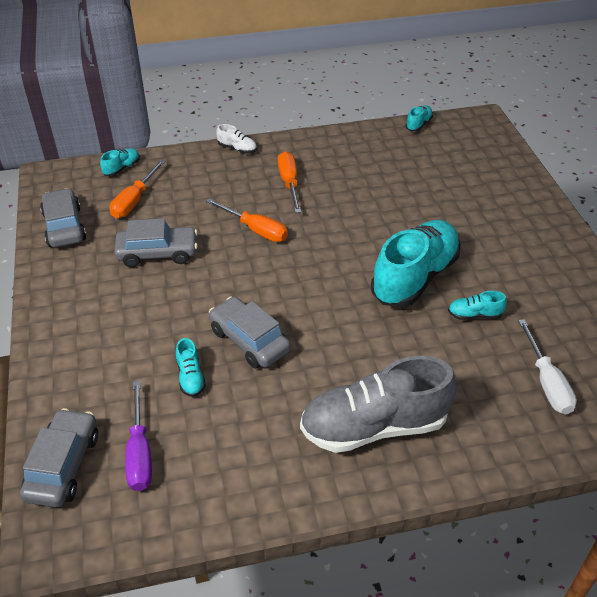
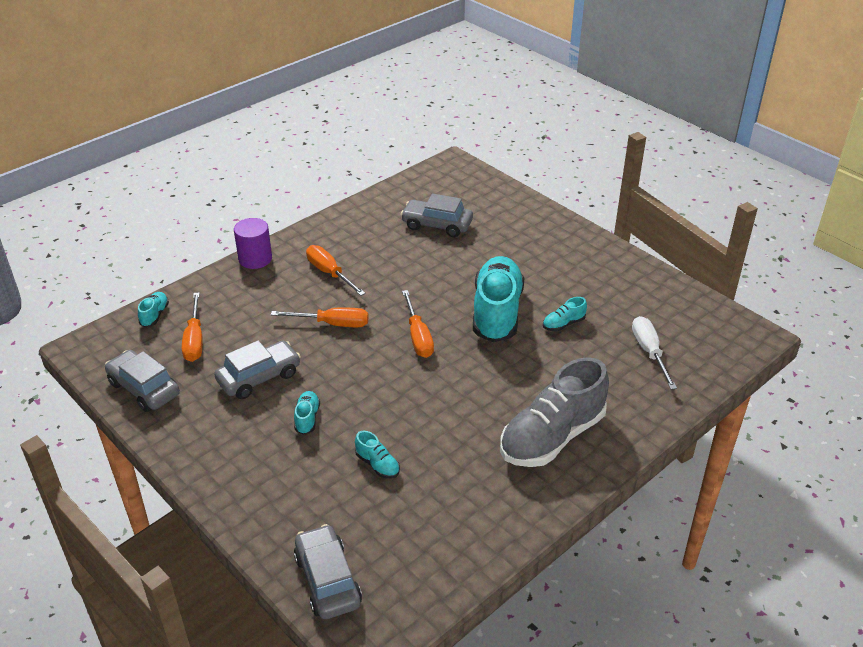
camera: 30 degrees left, 5 degrees down
(140, 452) = (384, 540): purple screwdriver -> none
(237, 149) = (255, 259): white shoe -> purple cylinder
(249, 340) = (403, 415): grey car -> grey car (437, 225)
(321, 271) = (418, 336): none -> orange screwdriver
(418, 124) = (403, 184): turquoise shoe -> turquoise shoe (307, 418)
(546, 382) = (649, 352): white screwdriver -> white screwdriver turned 150 degrees counterclockwise

